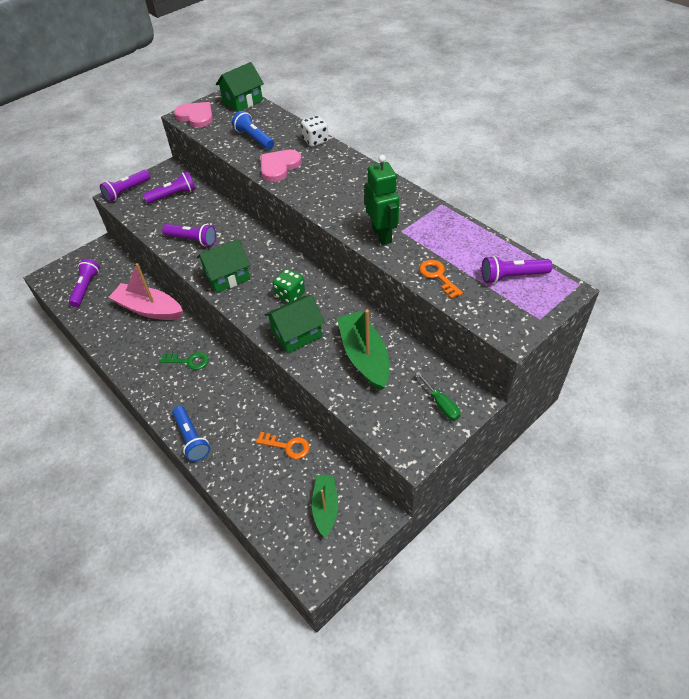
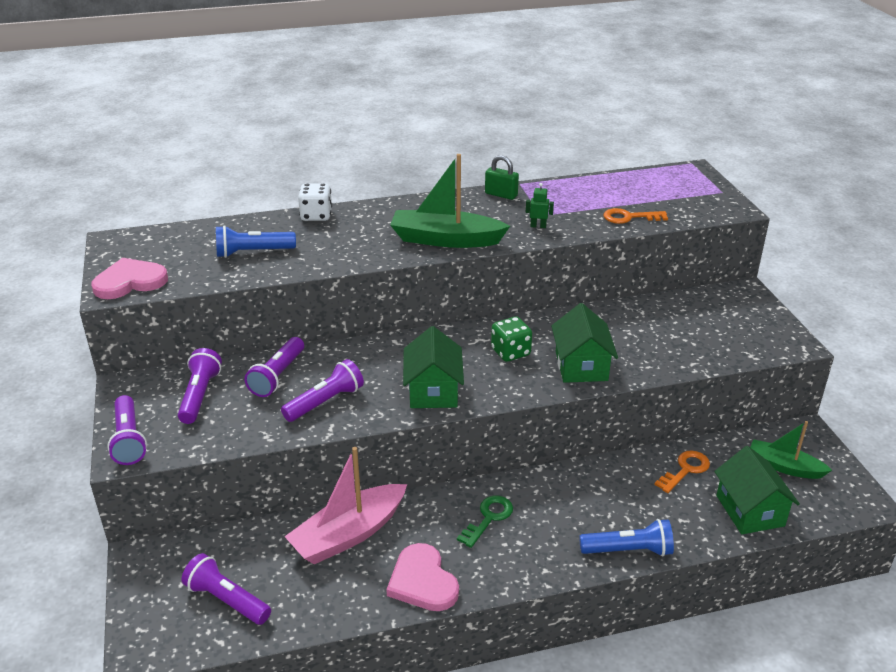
camera: 65 degrees left, 15 degrees down
(242, 101) = (149, 239): green house -> green house (750, 511)
(279, 167) = (339, 251): pink heart -> pink heart (422, 581)
(364, 357) = (648, 332): green boat -> green boat (445, 239)
(382, 235) = (538, 226): green robot -> green robot, size x0.43
(414, 201) = (501, 194): none -> green padlock
(441, 404) = (741, 309): green screwdriver -> none
(512, 276) = (658, 185): purple flashlight -> purple flashlight (277, 376)

